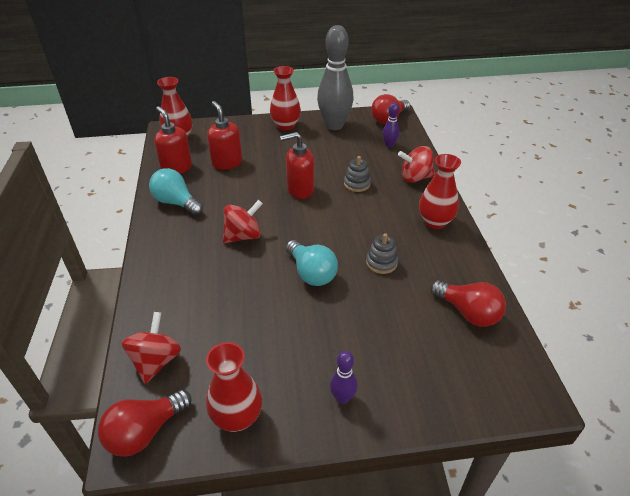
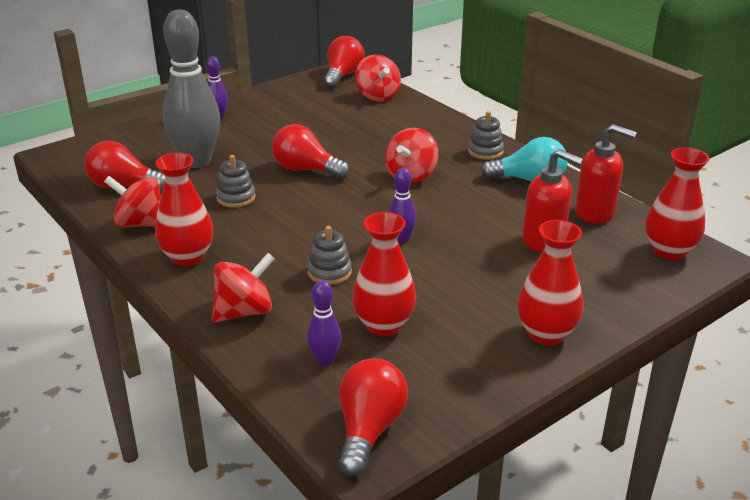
camera: 150 degrees right, 10 degrees down
(166, 239) = (485, 151): none -> grey stacking toy
(237, 417) = (288, 93): red vase -> red vase (384, 325)
(300, 190) = (401, 239): red soap dispenser -> purple bowling pin
(311, 273) = (306, 170): turquoise light bulb -> red light bulb
(334, 125) = (462, 368): grey bowling pin -> grey bowling pin (197, 161)
(460, 262) = (141, 224): none -> red spinning top

